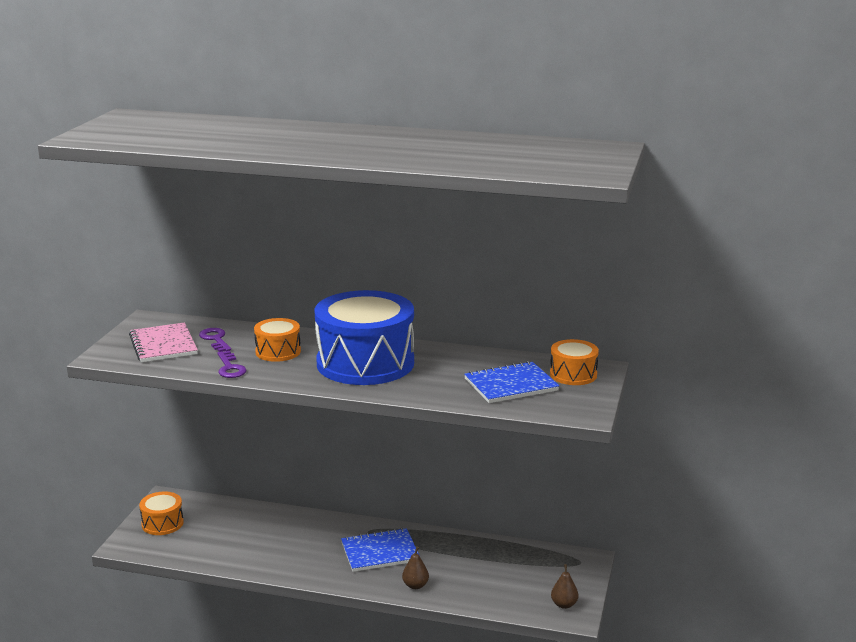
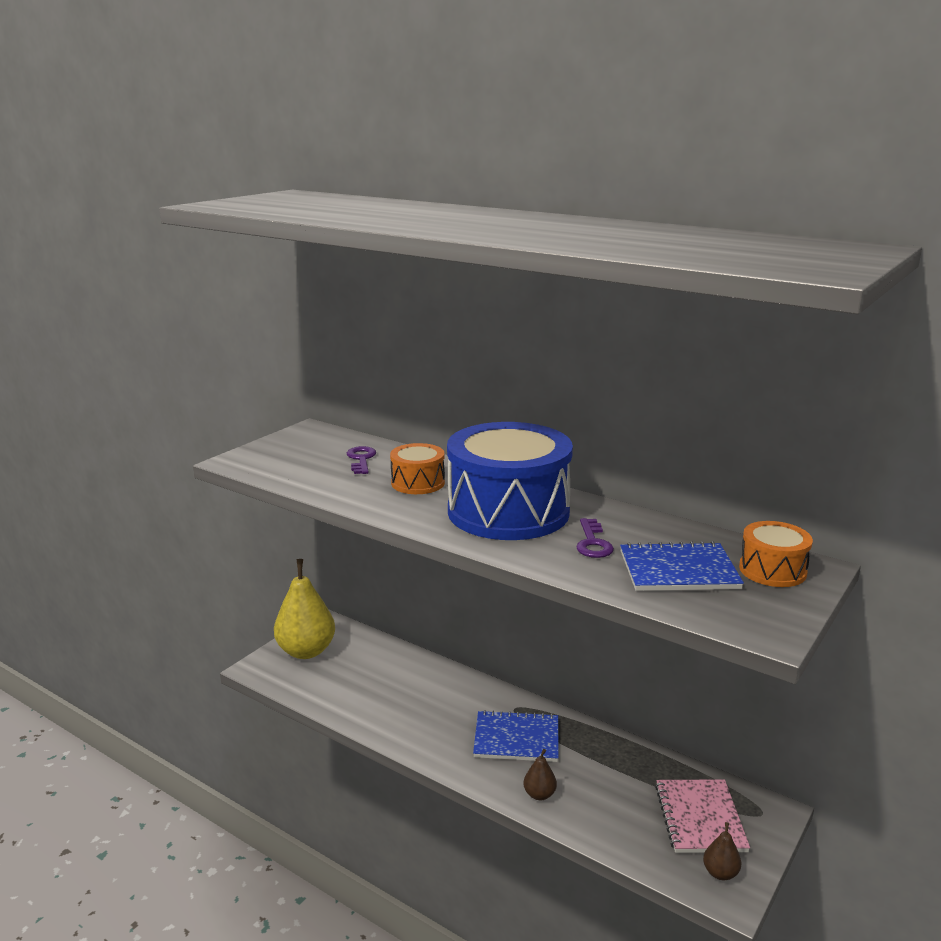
camera: 20 degrees right, 0 degrees up
(162, 523) = (306, 651): orange drum -> yellow pear
(163, 345) = (304, 457): pink notebook -> pink notebook (700, 818)
(230, 368) = (352, 493): purple key -> purple key (593, 543)

